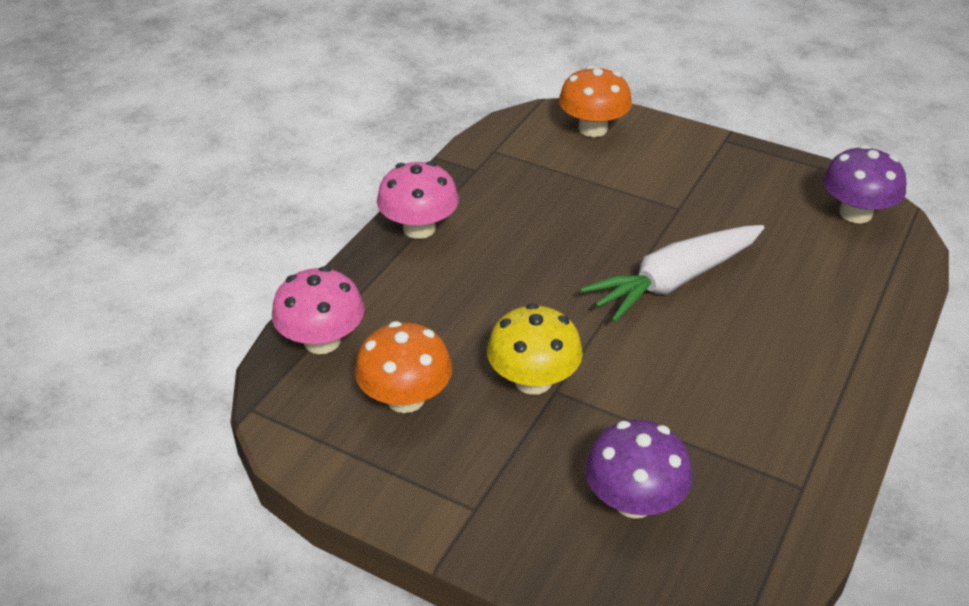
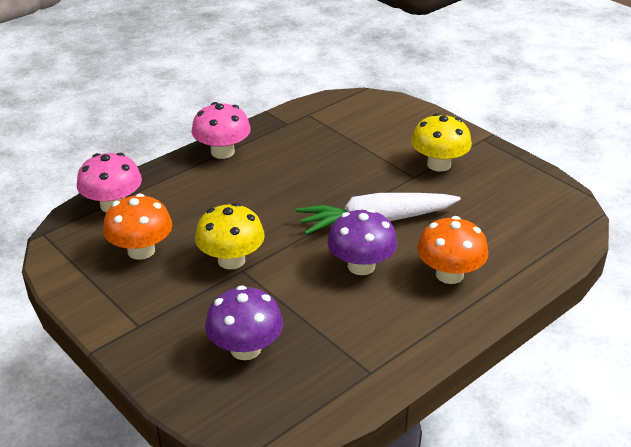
camera: 20 degrees right, 5 degrees down
(593, 128) = (389, 113): orange mushroom -> orange mushroom (449, 274)
(697, 185) = (439, 164): none -> yellow mushroom
(855, 213) = (549, 207): purple mushroom -> purple mushroom (361, 266)

